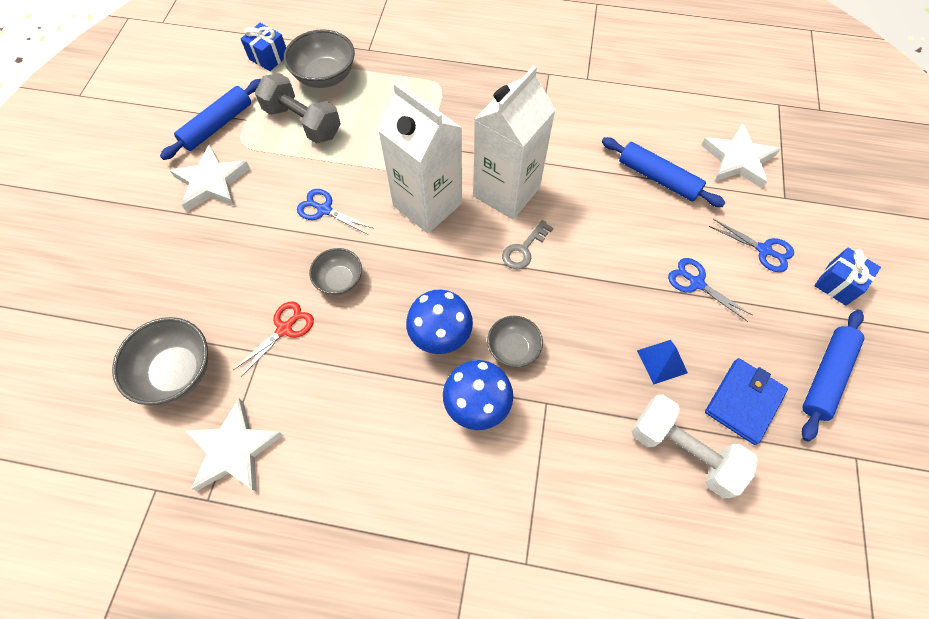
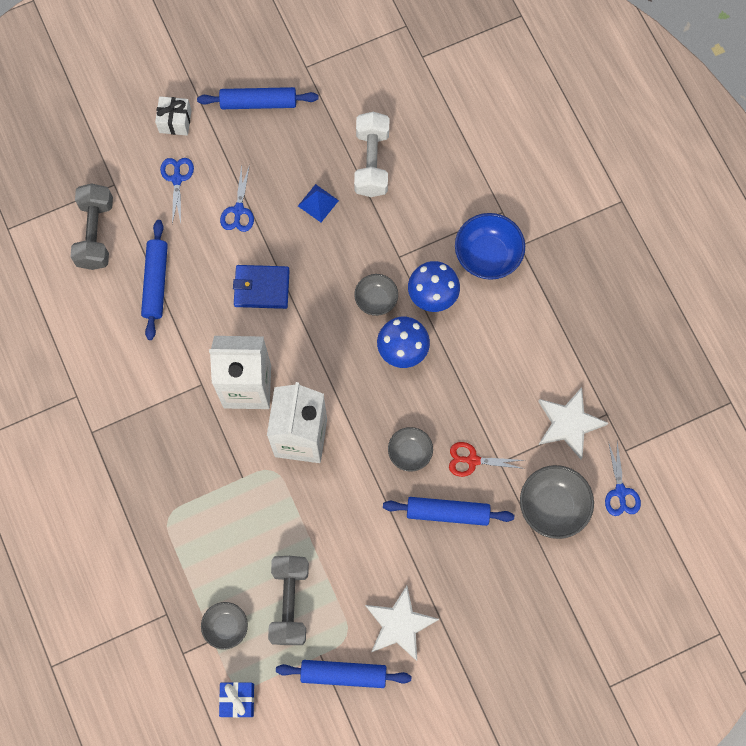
camera: 125 degrees left, 10 degrees up
(260, 276) = (447, 512): none -> blue rolling pin
(324, 210) = (360, 512): blue scissors -> blue scissors (620, 492)
(325, 76) = (226, 627): grey bowl -> grey bowl, size x0.62
(483, 503) = (487, 255): none -> blue bowl
(524, 249) = (291, 341): grey key -> none
(738, 159) = (95, 233): white star -> grey dumbbell
(743, 401) = (312, 142): blue wallet -> blue wallet (261, 288)
(837, 284) = (175, 121): blue gift -> white gift

